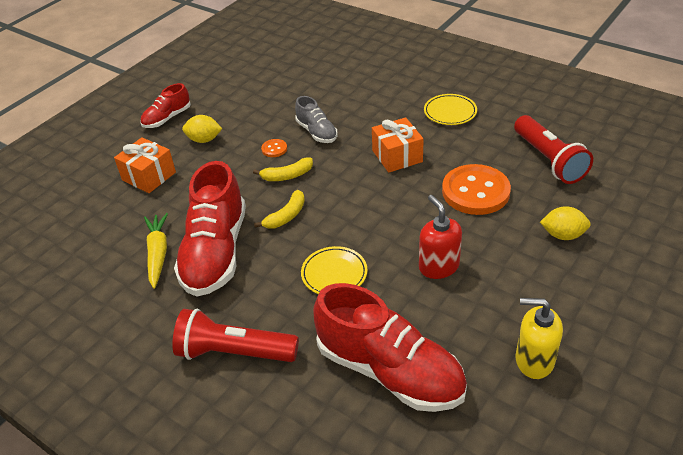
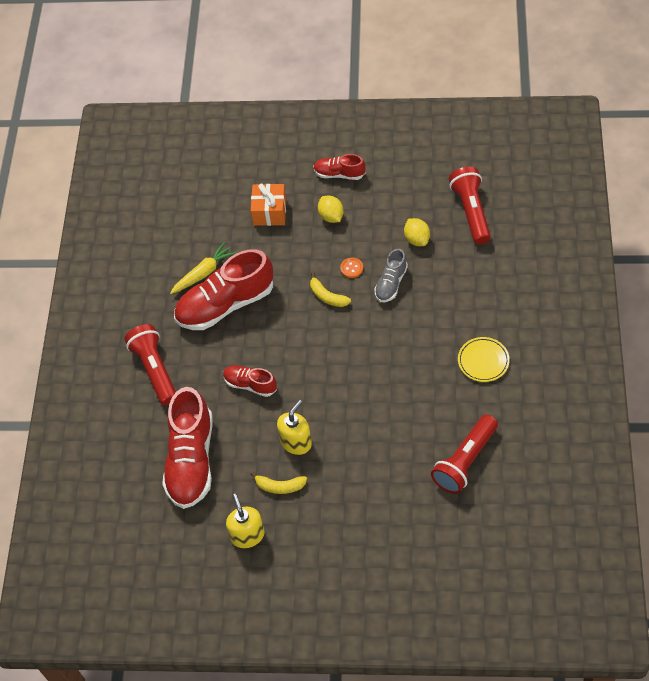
camera: 60 degrees right, 15 degrees up
(286, 216) = (285, 323): yellow banana -> yellow banana (280, 486)
(295, 66) = (471, 211): none -> red flashlight
(334, 274) = (250, 384): yellow plate -> red shoe
(397, 156) = (398, 354): orange gift -> none
(438, 266) = (296, 442): red soap dispenser -> yellow soap dispenser
(475, 191) = (391, 428): orange button -> none
(563, 235) = (379, 506): yellow lemon -> yellow lemon (417, 239)

